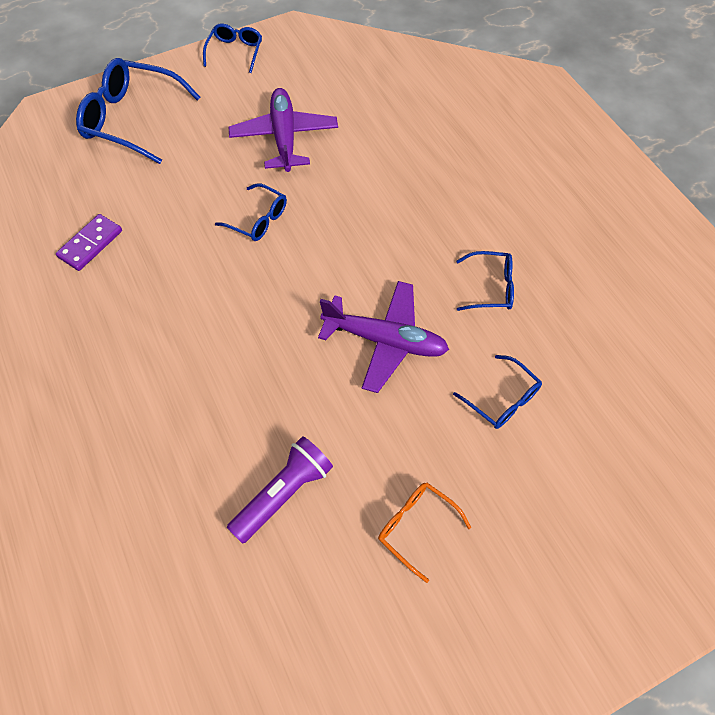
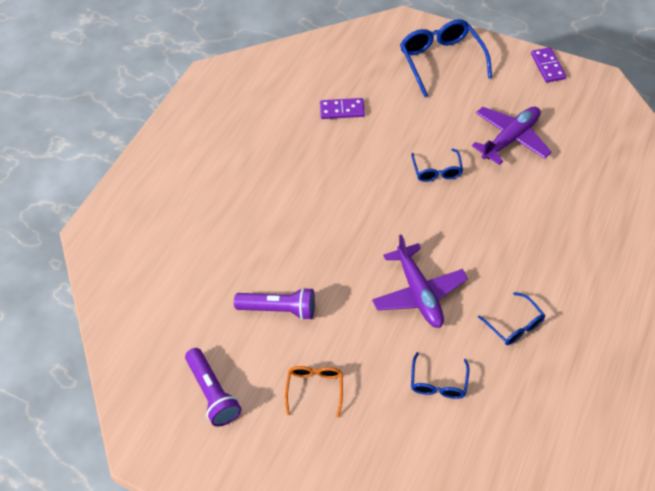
camera: 55 degrees right, 5 degrees down
(235, 52) = (547, 66): blue glasses -> purple domino
(330, 652) = (213, 393): none -> purple flashlight

